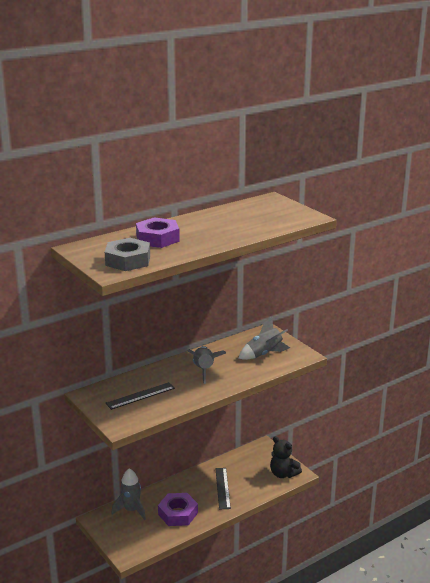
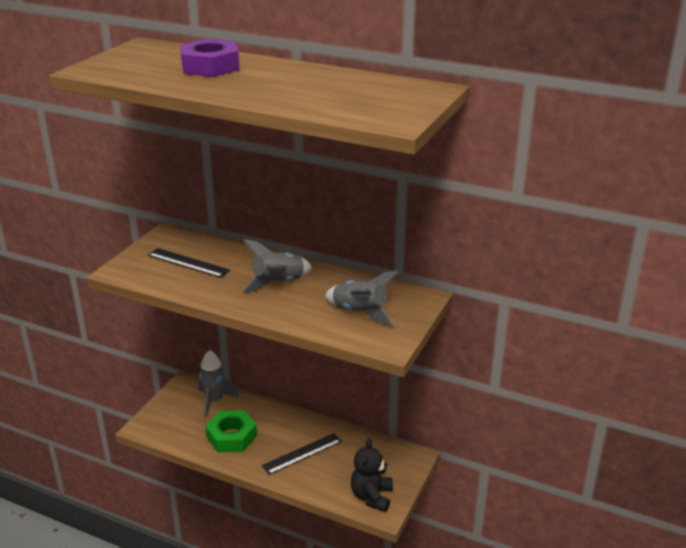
camera: 60 degrees right, 5 degrees up
(128, 260) = (129, 69): grey nut -> none
(178, 513) = (231, 436): purple nut -> green nut

